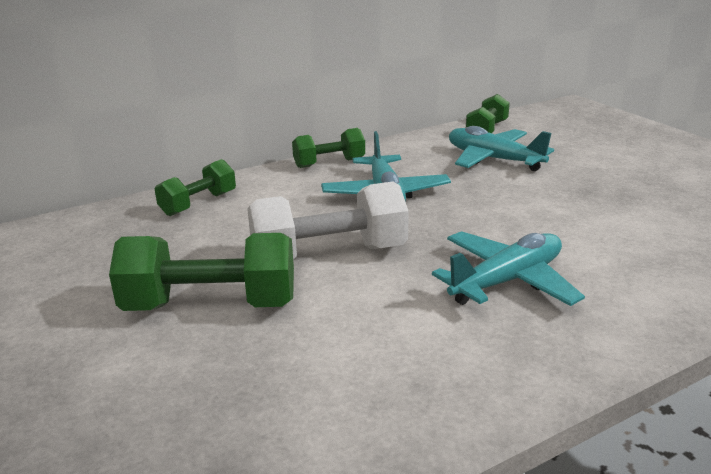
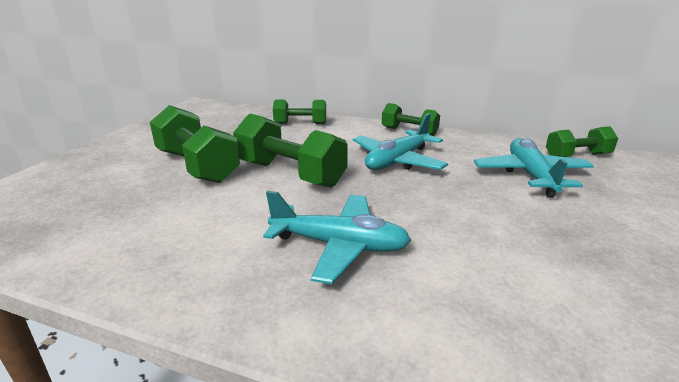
camera: 50 degrees right, 0 degrees up
(329, 255) = (290, 174): white dumbbell -> green dumbbell

